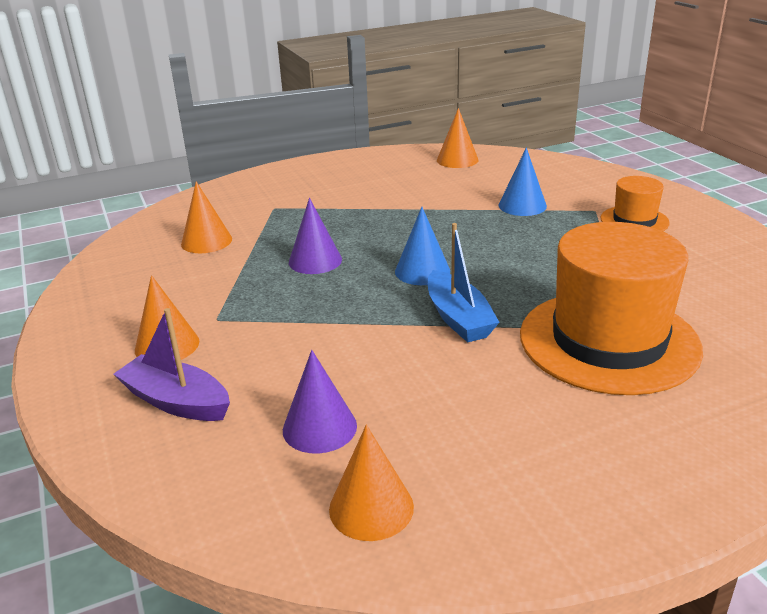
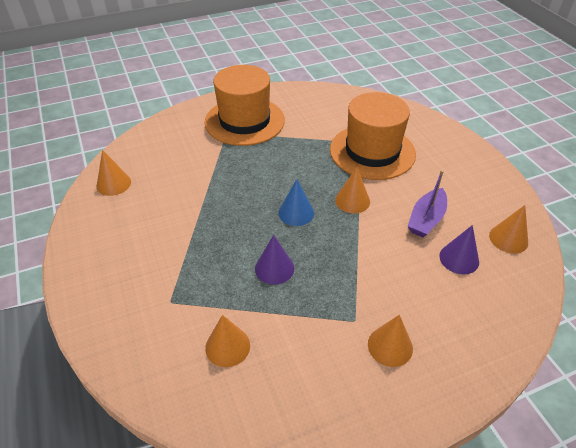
camera: 90 degrees left, 15 degrees up
(176, 401) = (449, 328): purple boat -> purple boat (426, 219)
(458, 318) = (352, 200): blue boat -> orange cone
(522, 205) = (210, 160): blue cone -> none
(634, 221) = (244, 121): orange hat -> orange hat, size x2.05

